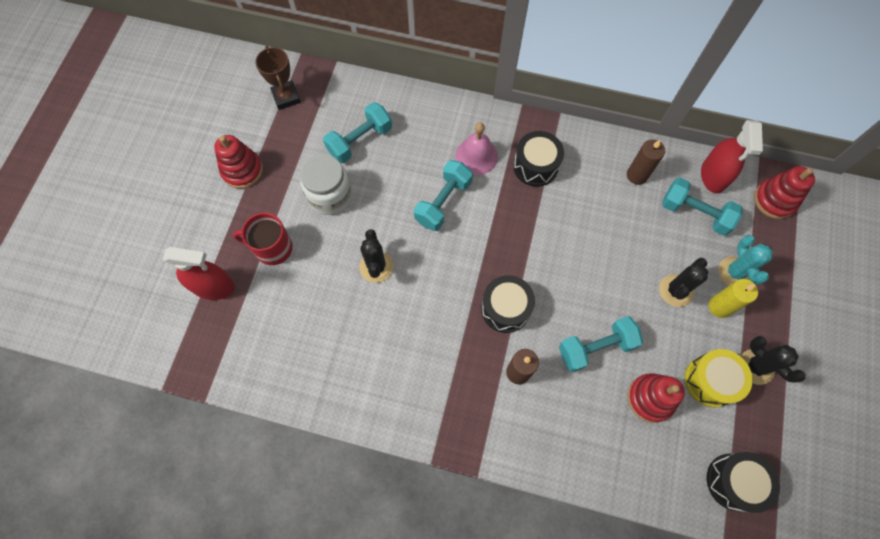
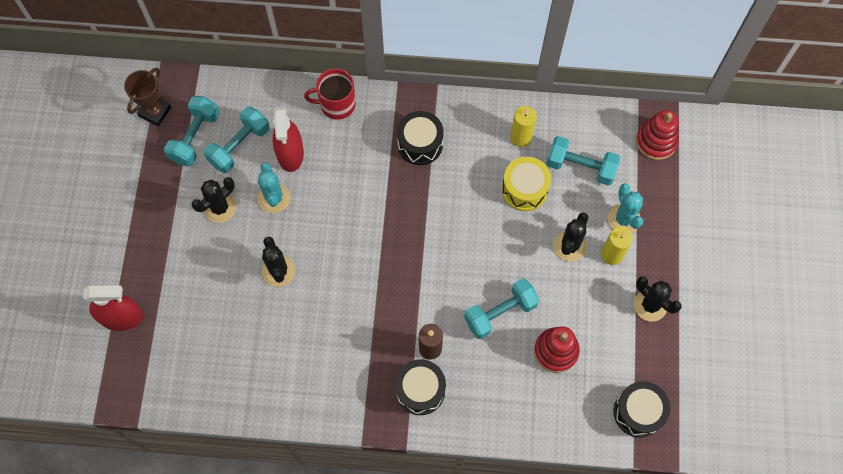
camera: 10 degrees left, 0 degrees up
(242, 170) = (125, 196): red stacking toy -> none
(273, 248) = (172, 269): red mug -> red mug (336, 104)
(286, 97) = (155, 112): brown trophy -> brown trophy turned 60 degrees clockwise
(330, 196) = (220, 208): white jar -> black cactus
(384, 195) = (274, 198): none -> turquoise cactus
(443, 202) = (333, 196): turquoise dumbbell -> turquoise dumbbell (195, 137)
(476, 156) = (360, 143): pink bell -> none
(505, 308) = (410, 290): black drum -> black drum (420, 390)
(637, 175) = (520, 137): brown candle -> yellow candle
(710, 381) = (609, 325): yellow drum -> yellow drum (524, 189)
(713, 176) = (595, 126): red spray bottle -> red spray bottle (290, 153)

